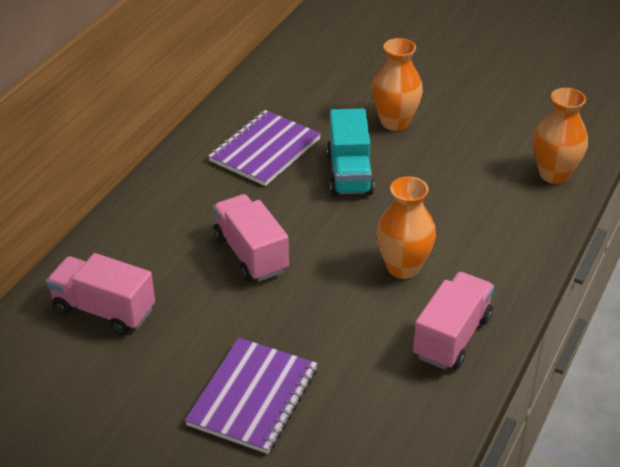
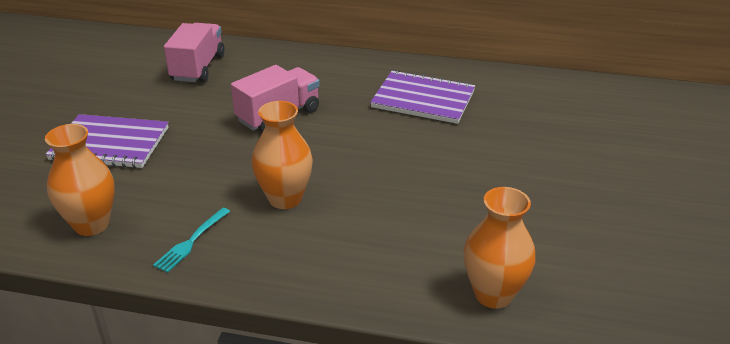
camera: 75 degrees right, 5 degrees down
(349, 173) = (414, 148): turquoise truck -> none
(395, 122) = (516, 164): orange vase -> orange vase (91, 224)
(452, 337) = (191, 241): pink truck -> turquoise fork

